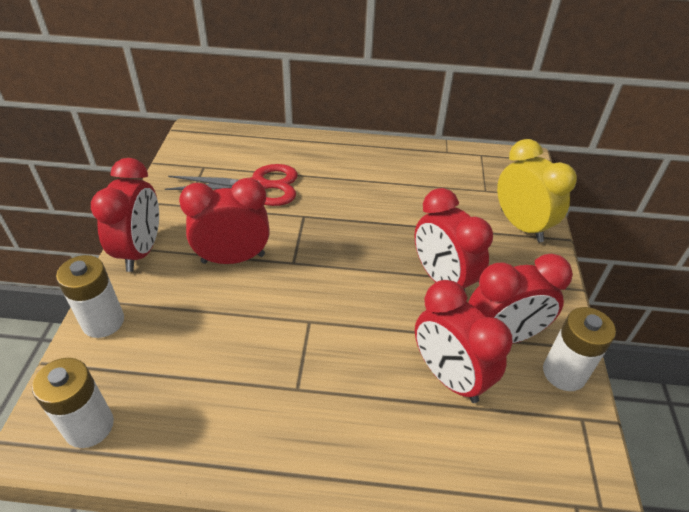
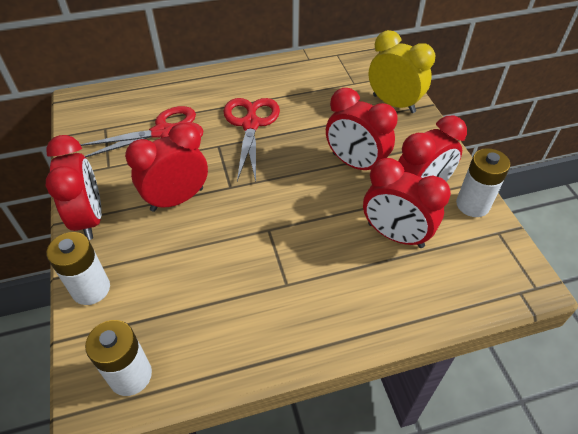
camera: 20 degrees left, 5 degrees up
(349, 203) = (251, 124): none -> red scissors

